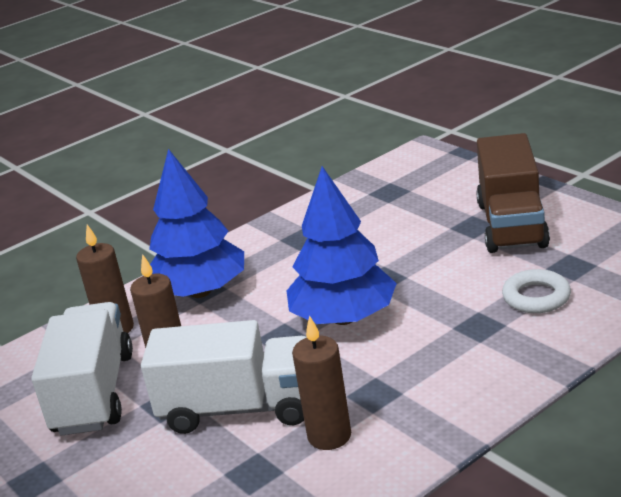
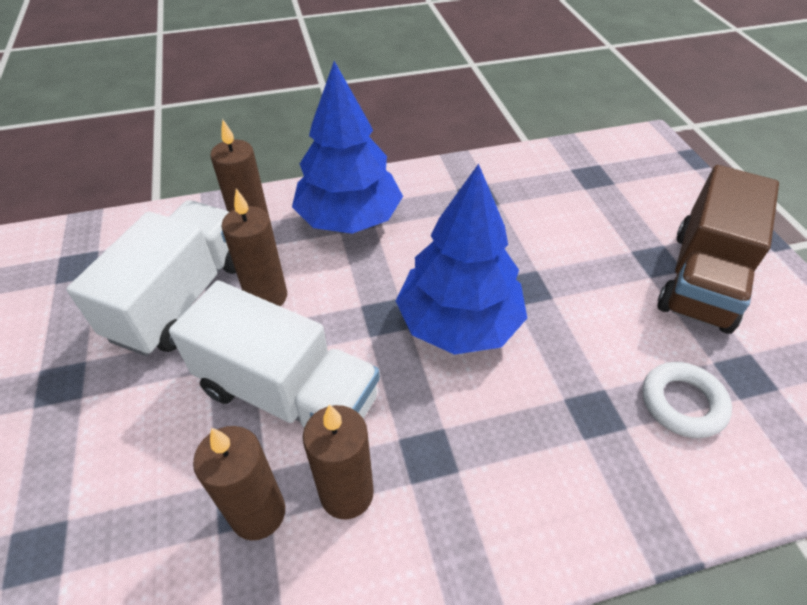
camera: 20 degrees right, 20 degrees up
(271, 472) = (258, 513): none -> brown candle

